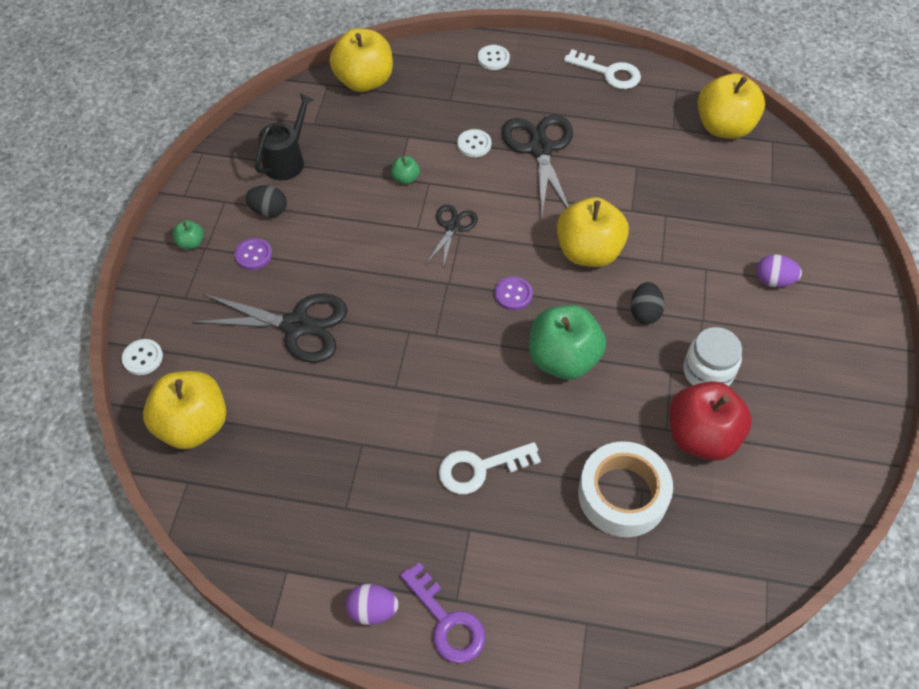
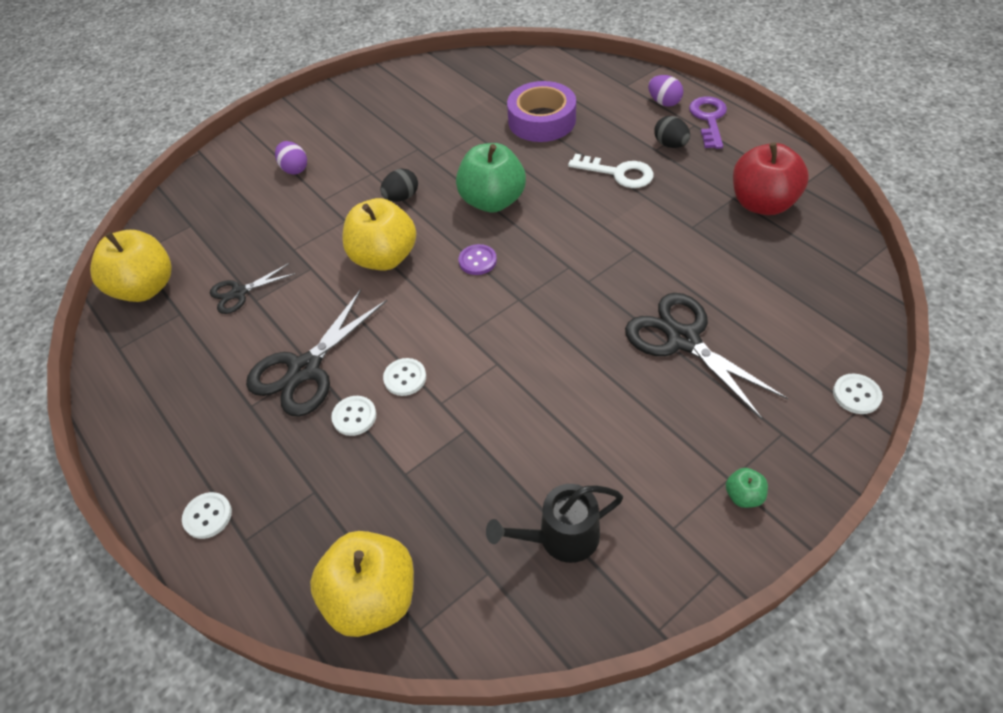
camera: 135 degrees left, 5 degrees down
(193, 425) = (830, 310): yellow apple -> none
(253, 255) = (680, 436): purple button -> none
(269, 211) = (629, 480): black egg -> black egg (670, 144)
(372, 610) = (753, 143): purple egg -> purple egg (664, 102)
(405, 178) = (457, 423): green apple -> none
(452, 227) = (465, 344): black scissors -> black scissors (239, 293)
(469, 183) = (405, 378): none -> white button
(609, 73) = (139, 408): white key -> none
(622, 494) = (542, 120): white tape -> purple tape
(701, 436) = (460, 121): red apple -> red apple (762, 203)
(708, 372) = (410, 147): white jar -> none

